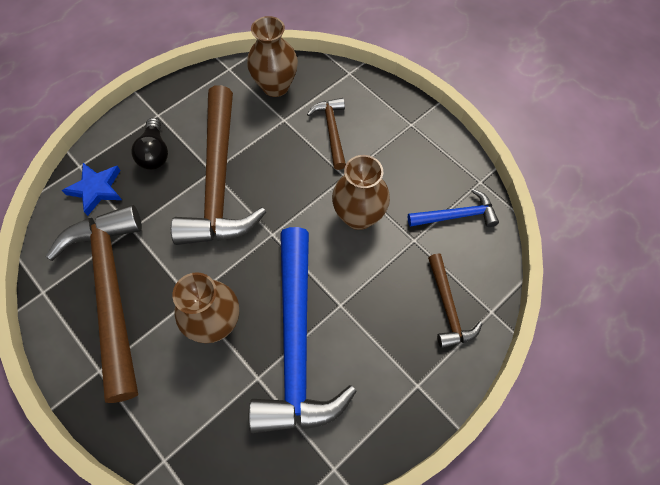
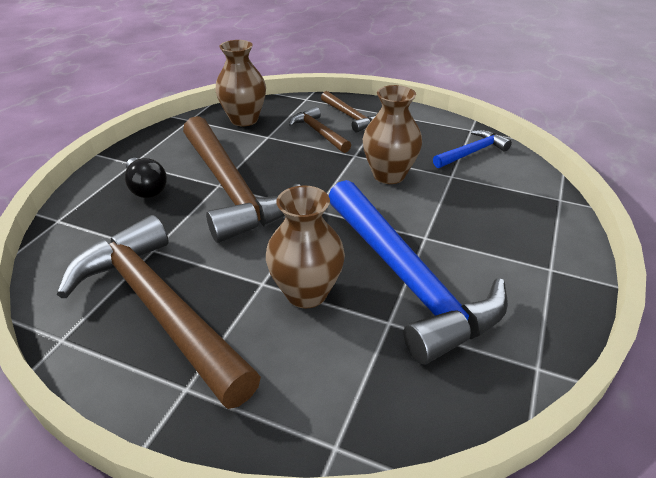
camera: 25 degrees left, 25 degrees down
(96, 189) = (90, 231): blue star -> none
(448, 307) = (522, 208): brown hammer -> brown hammer (350, 117)

